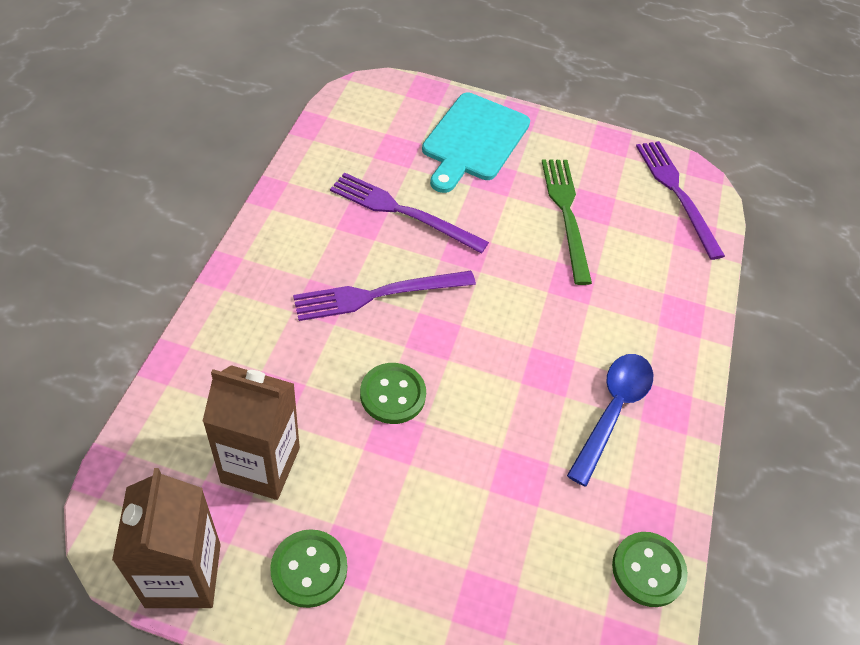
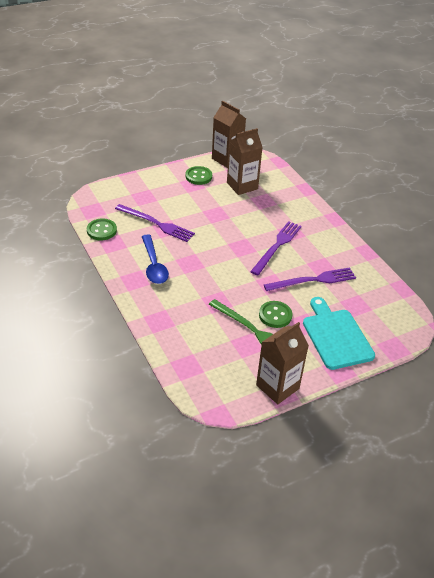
camera: 140 degrees right, 10 degrees down
(393, 394) = (231, 223): green button -> green button (275, 315)
(608, 146) = (277, 387): none -> brown carton
(676, 194) = (216, 384): purple fork -> purple fork (156, 223)

